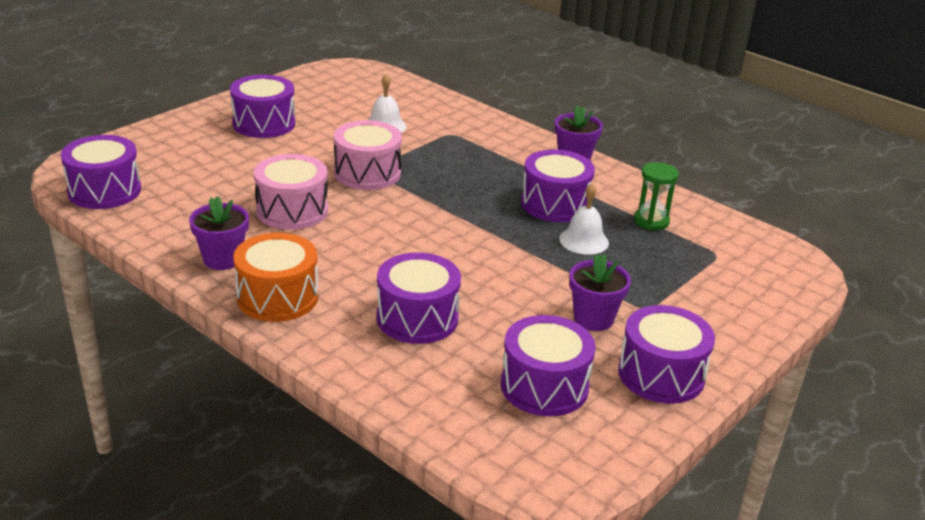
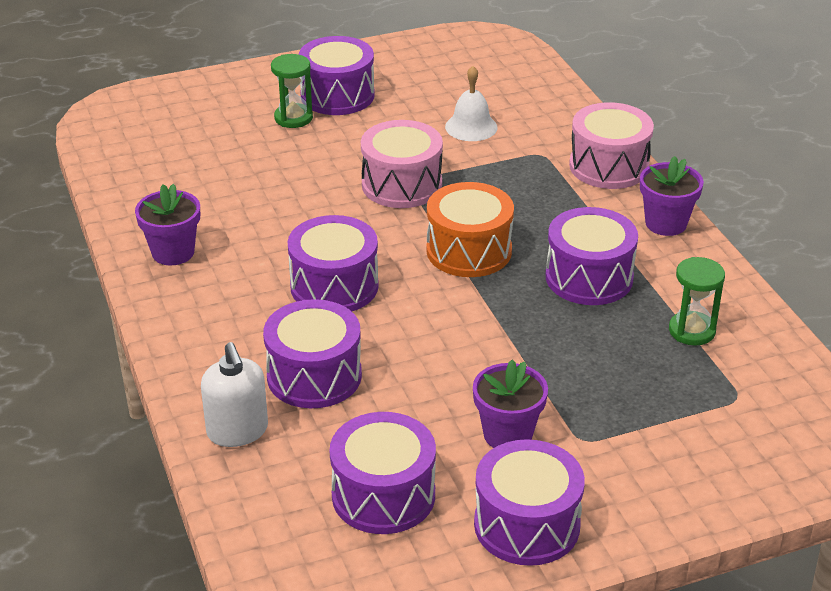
camera: 30 degrees right, 5 degrees up
(104, 191) = (118, 144): purple drum -> purple drum (334, 286)
(241, 145) = (293, 118): none -> green hourglass
(277, 297) = (193, 311): orange drum -> orange drum (469, 251)
(292, 210) = (285, 212): pink drum -> pink drum (608, 166)
(391, 374) = (237, 431): none -> white soap dispenser
(584, 240) = (583, 334): white bell -> none

